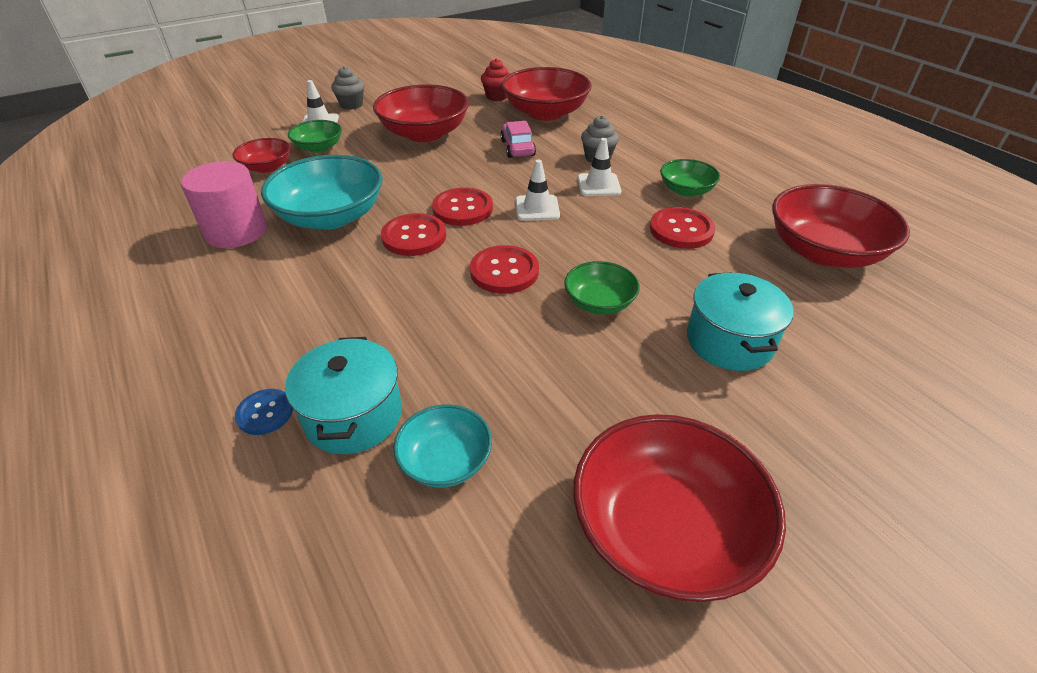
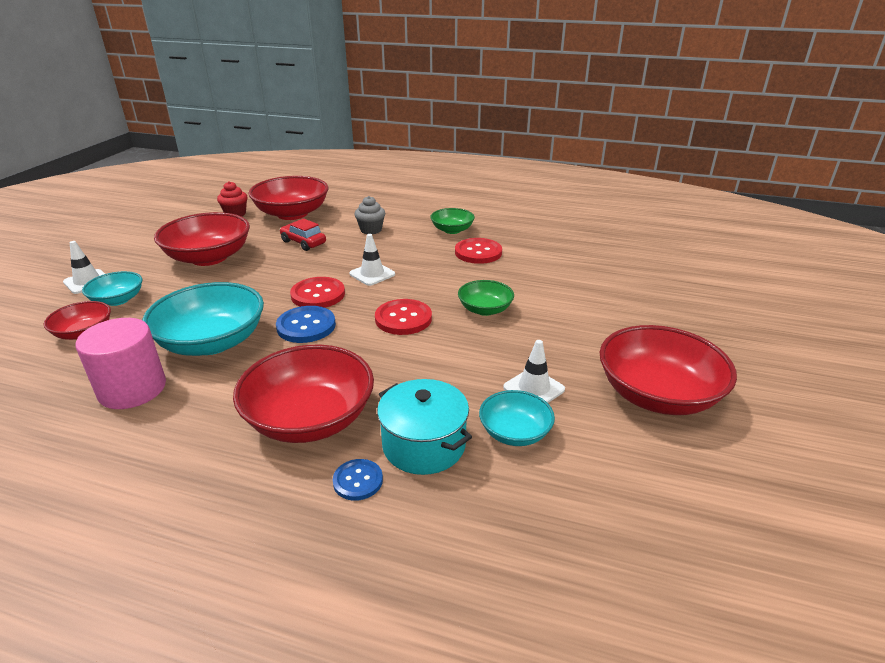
camera: 40 degrees left, 10 degrees down
(318, 147) = (118, 300): green bowl -> turquoise bowl
(351, 105) = (100, 258): grey cupcake -> none
(414, 237) = (306, 326): red button -> blue button
(517, 148) = (303, 242): pink car -> red car
(598, 185) = (394, 246): white traffic cone -> white traffic cone (534, 388)
(729, 341) = (575, 297): turquoise pot -> none
(824, 251) = (563, 235): red bowl -> red bowl (310, 418)

